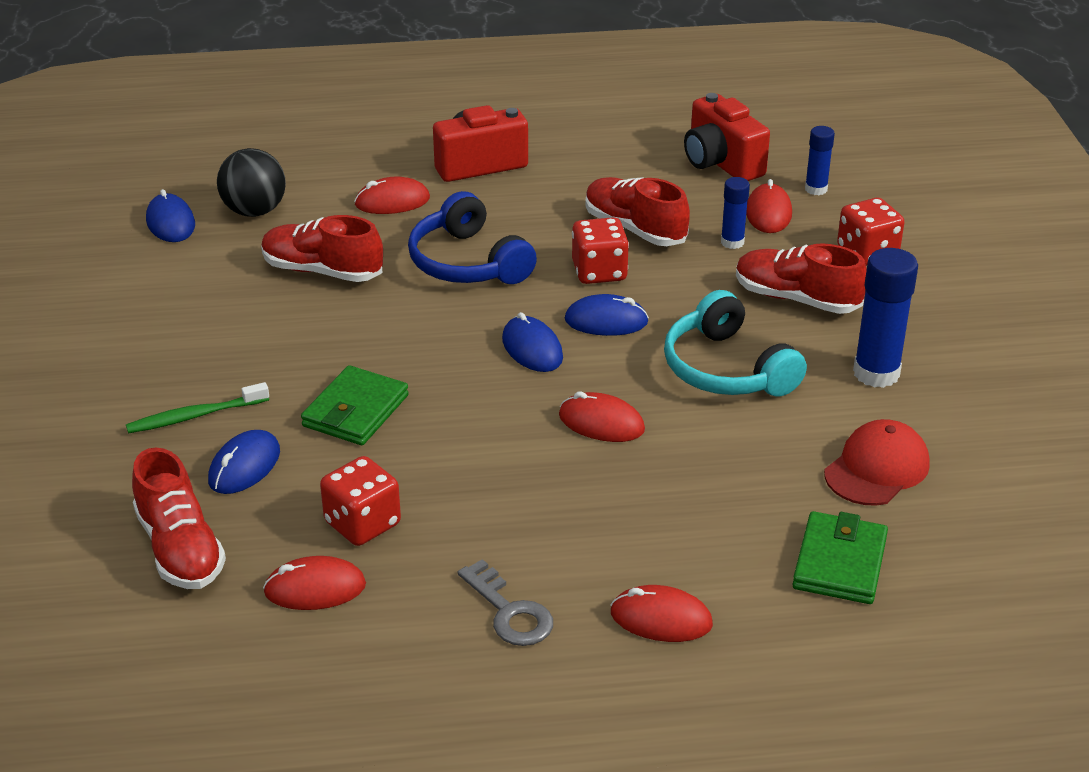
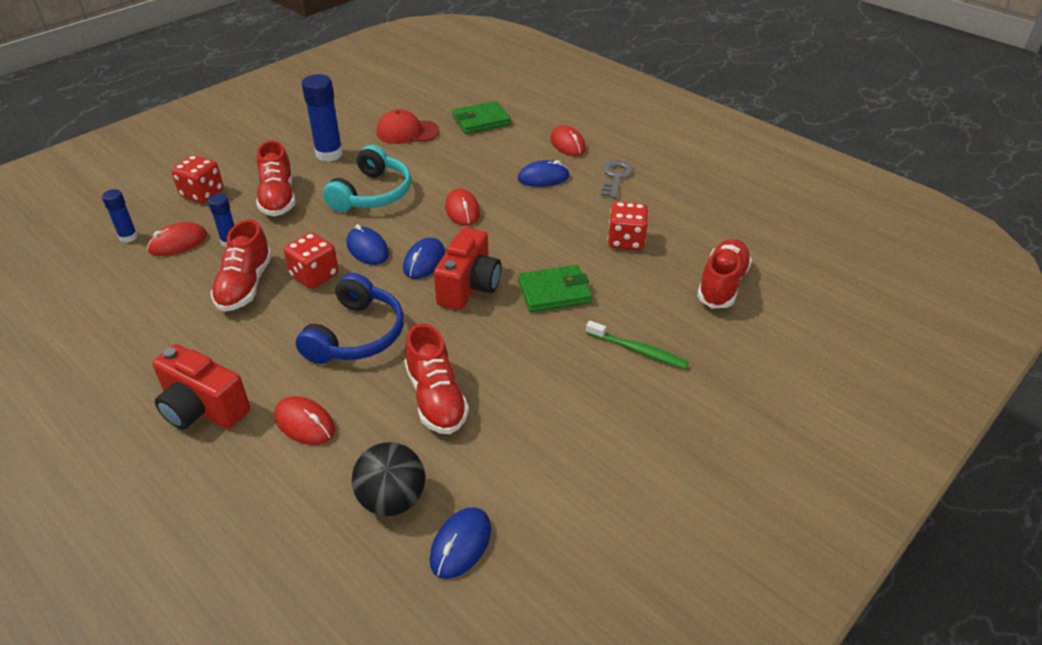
camera: 130 degrees left, 5 degrees up
(244, 466) = (646, 303): blue mouse -> blue mouse (543, 178)
(315, 588) = (680, 230): red mouse -> none
(721, 163) = (114, 289): red camera -> red camera (469, 287)

